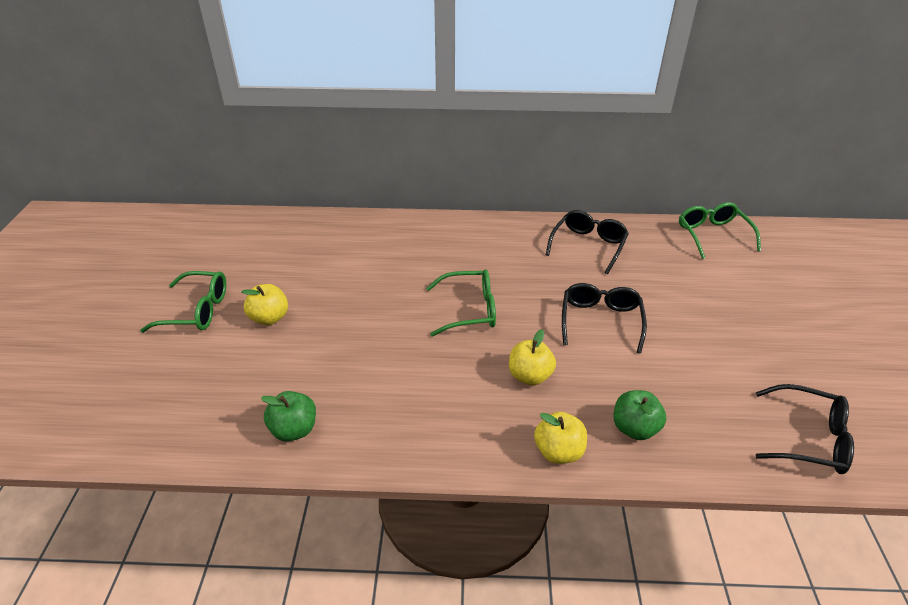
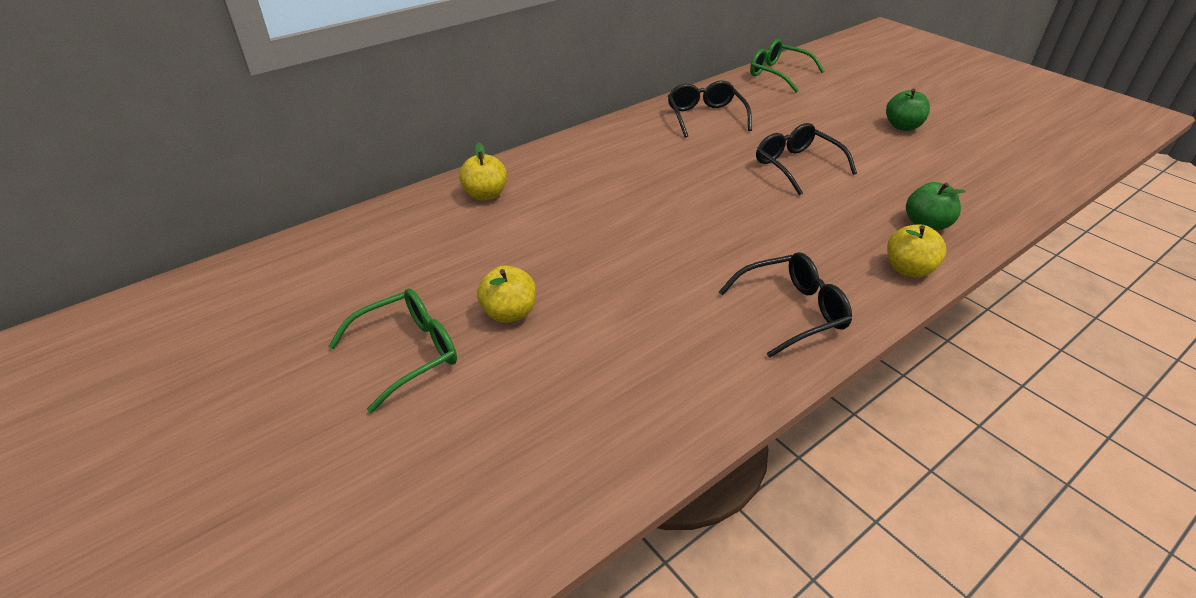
camera: 40 degrees left, 0 degrees up
(294, 430) = (695, 389): green apple -> green apple (902, 126)
(470, 310) = (690, 207): green glasses -> none
(529, 376) = (810, 230): yellow apple -> yellow apple (485, 195)
(808, 439) = (1016, 174): black glasses -> black glasses (792, 311)

